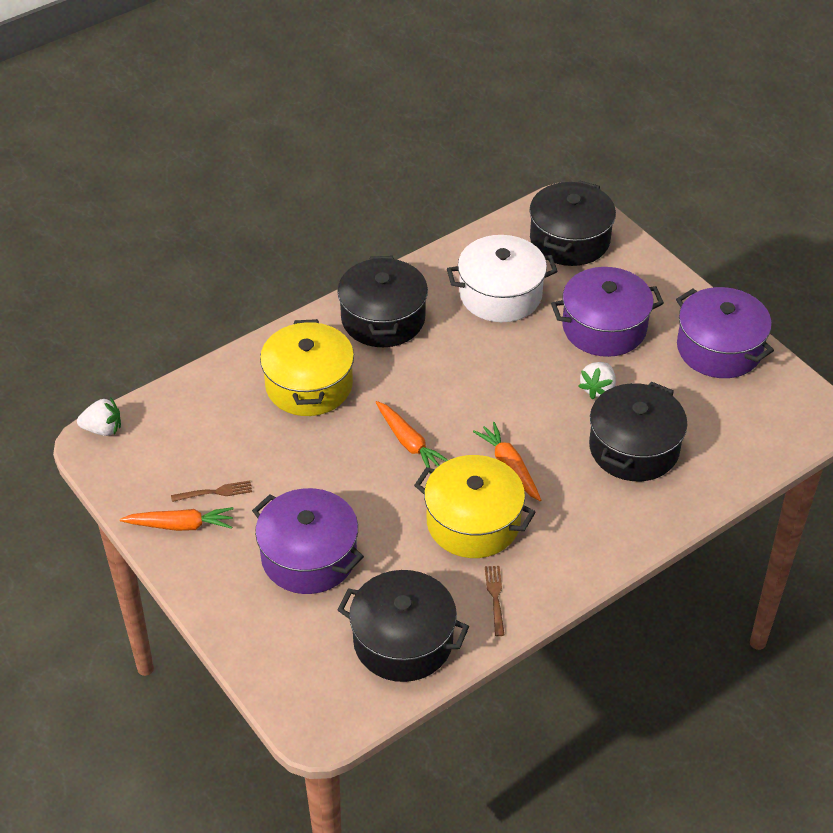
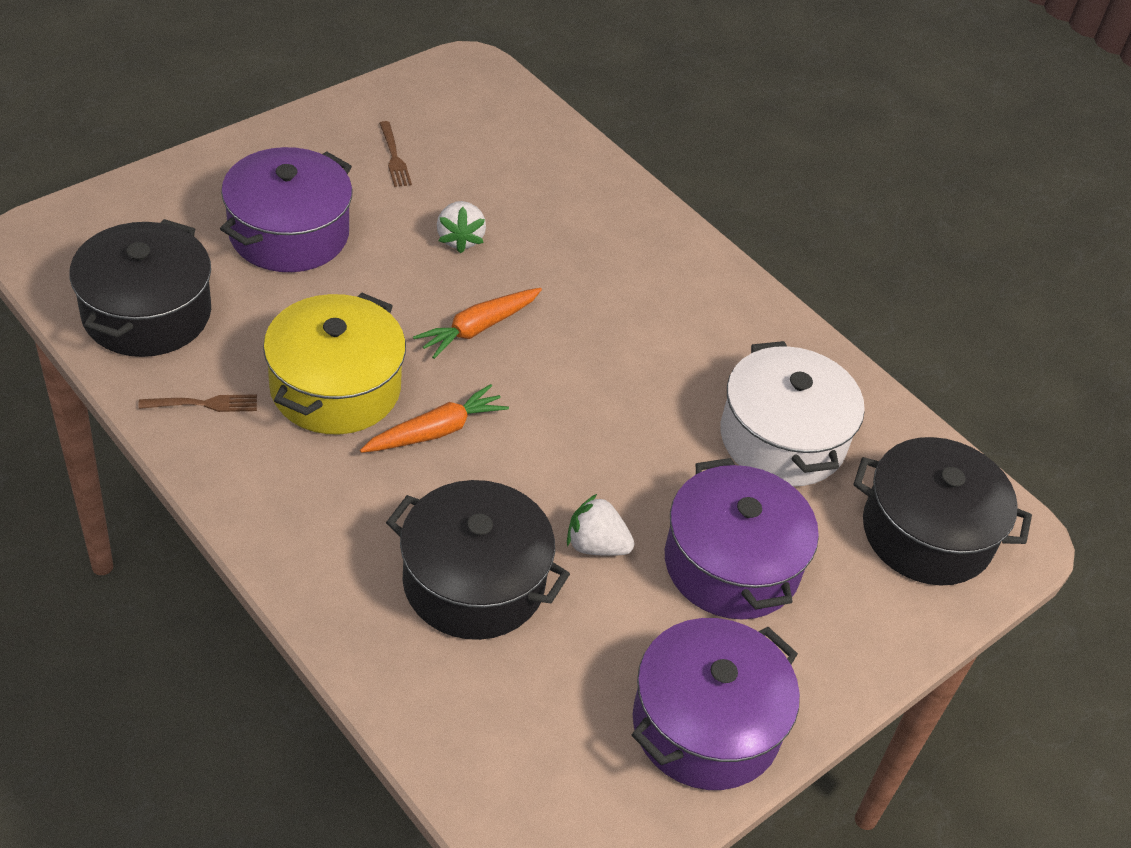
camera: 80 degrees right, 0 degrees up
(103, 429) = (492, 71): white strawberry -> white strawberry (460, 239)
(181, 525) = (344, 131): orange carrot -> none
(309, 385) = (576, 236): yellow pot -> none
(383, 318) = (709, 308): black pot -> none

